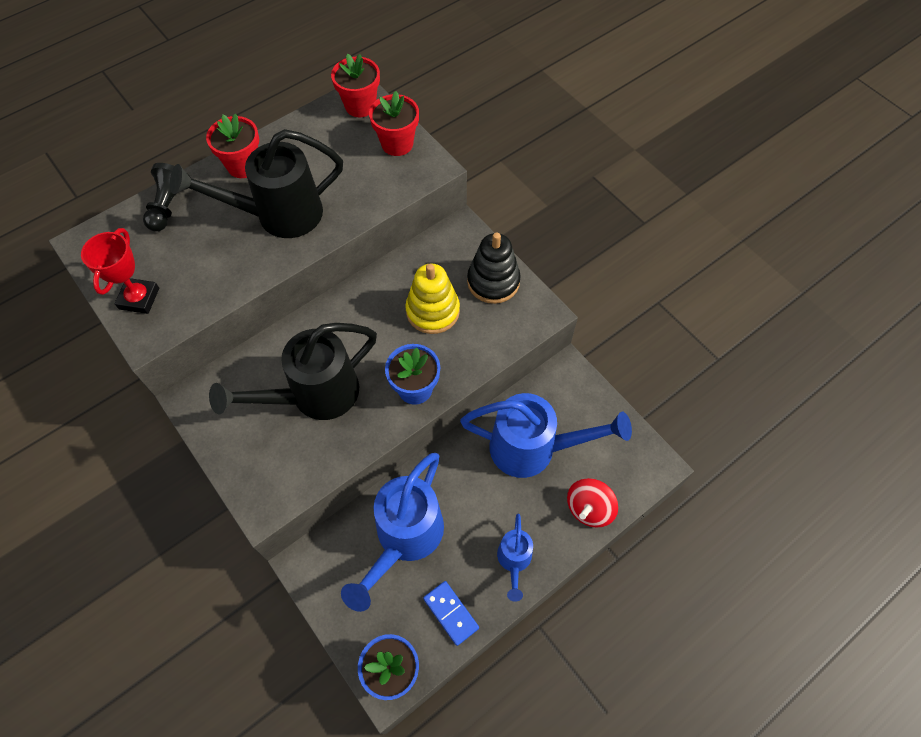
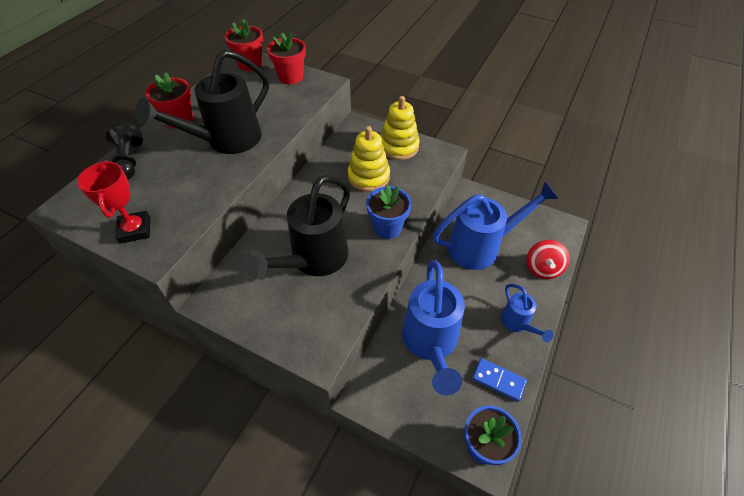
camera: 25 degrees left, 10 degrees down
(493, 281) = (399, 147): black stacking toy -> yellow stacking toy

